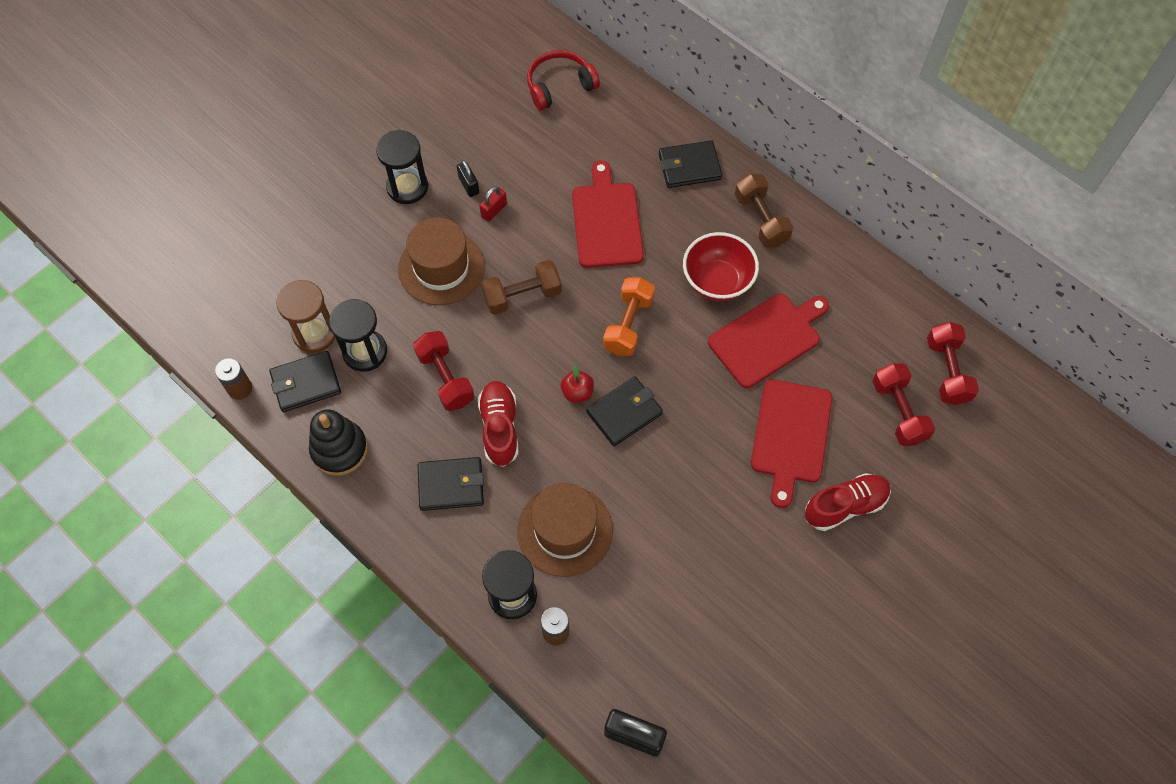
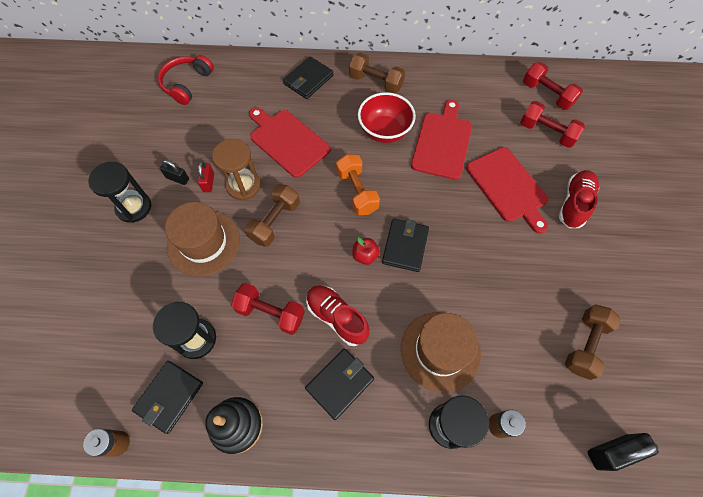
camera: 40 degrees left, 0 degrees up
(315, 333) = (146, 355): brown hourglass -> brown hourglass (243, 185)
(707, 636) = (585, 345): none -> brown dumbbell

